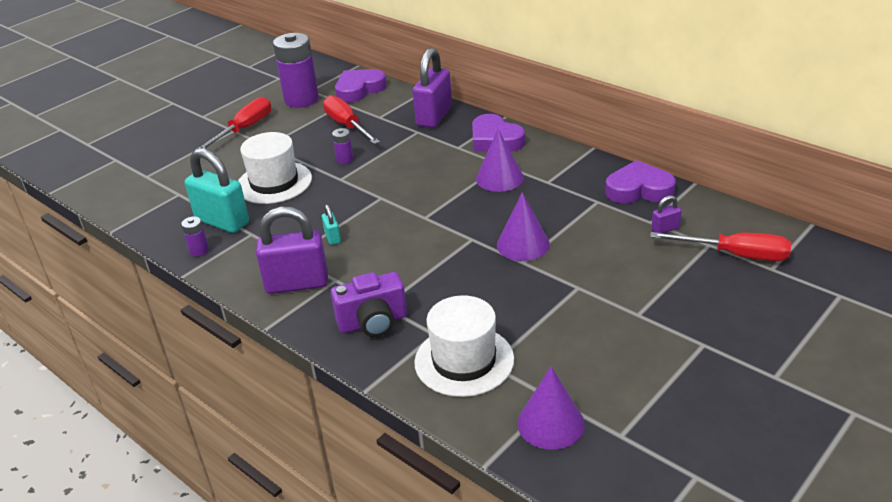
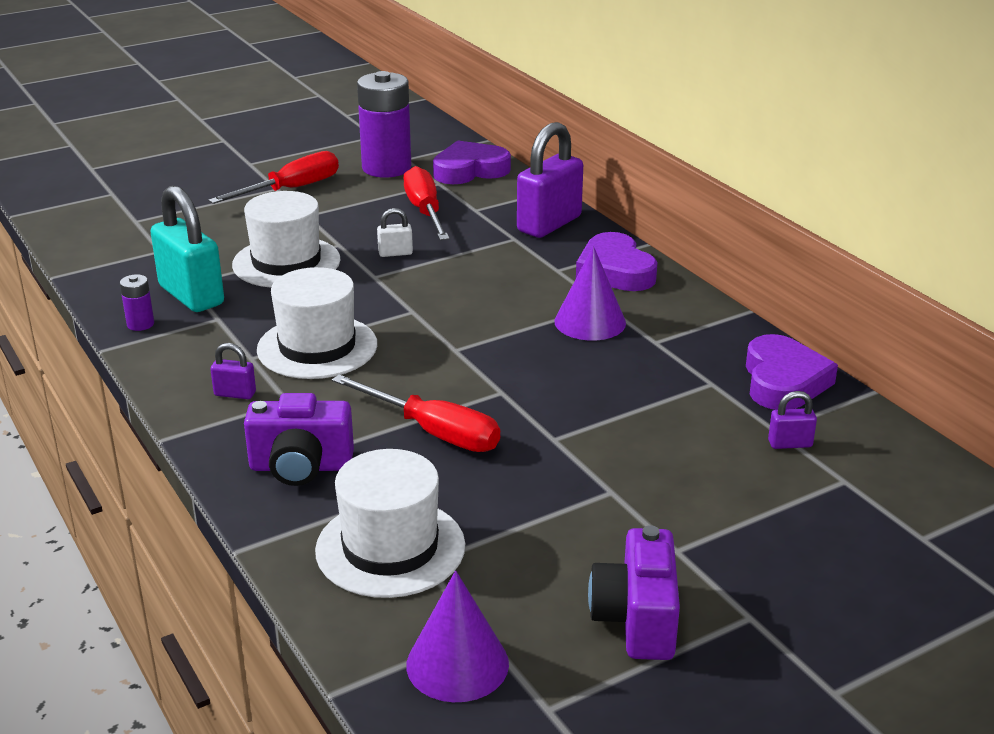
camera: 15 degrees right, 5 degrees down
(297, 284) = (235, 394): purple padlock -> purple padlock, size x0.45
(332, 237) = (317, 347): turquoise padlock -> white hat
(345, 159) = (395, 253): purple battery -> white padlock
(523, 244) = (568, 416): purple cone -> none
(639, 189) = (783, 381): purple heart -> purple heart turned 75 degrees clockwise
(640, 364) = (636, 620): none -> purple camera
(735, 255) = (877, 505): red screwdriver -> red screwdriver (433, 432)

